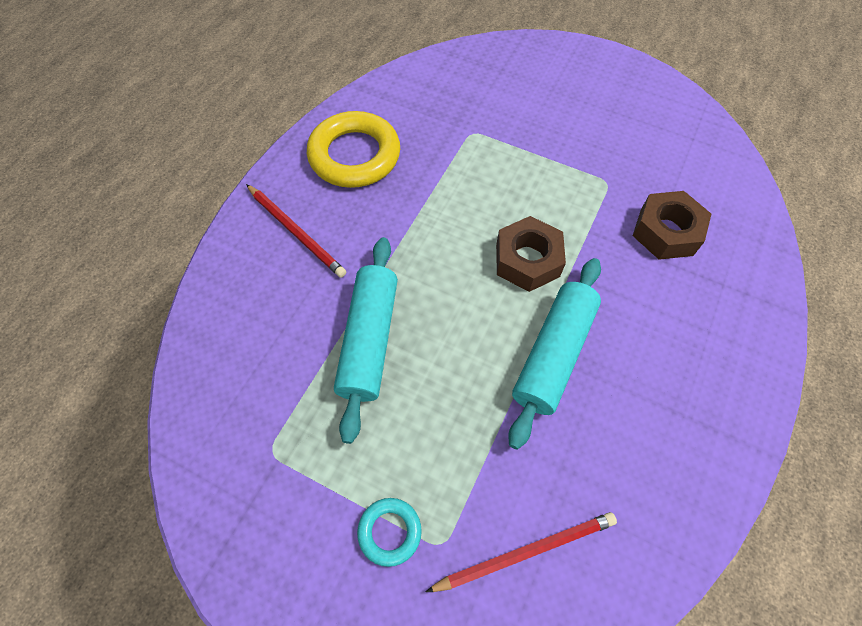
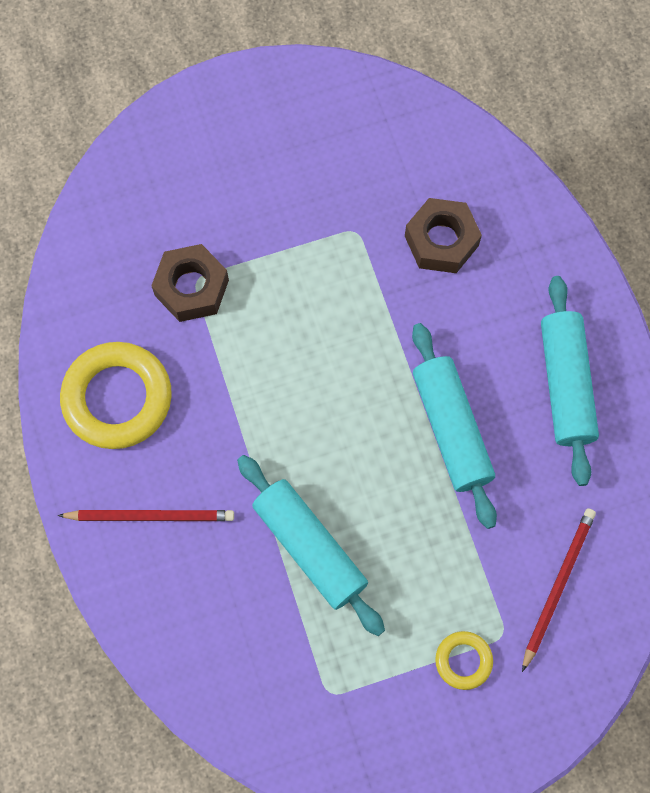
camera: 45 degrees left, 10 degrees up
(389, 532) = (463, 661): turquoise ring -> yellow ring
(527, 260) = (360, 366): brown nut -> brown nut (192, 288)
(679, 402) = (565, 385): none -> turquoise rolling pin

